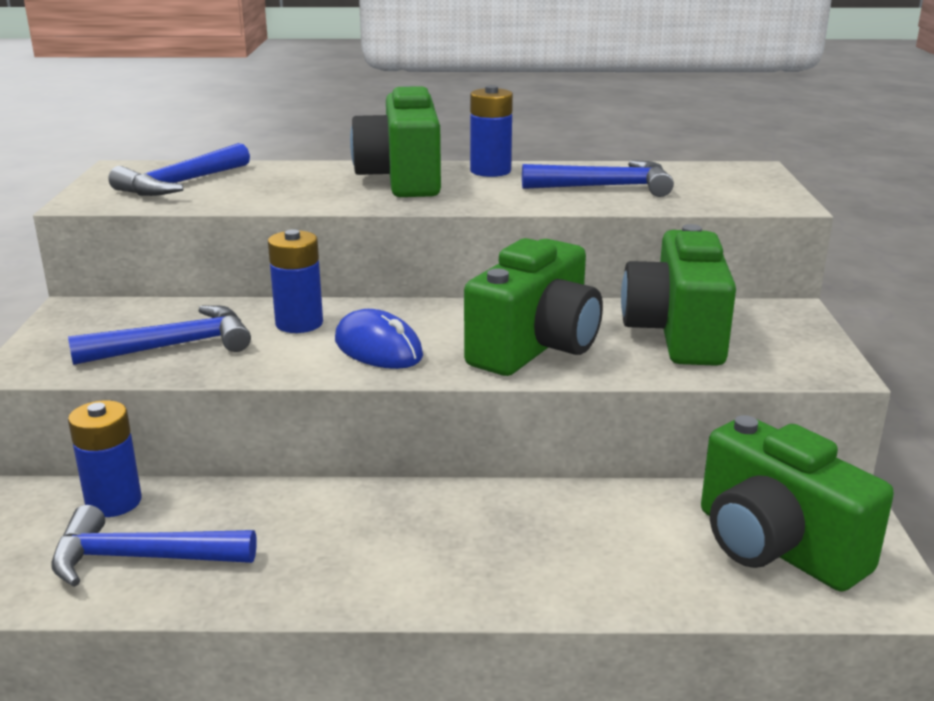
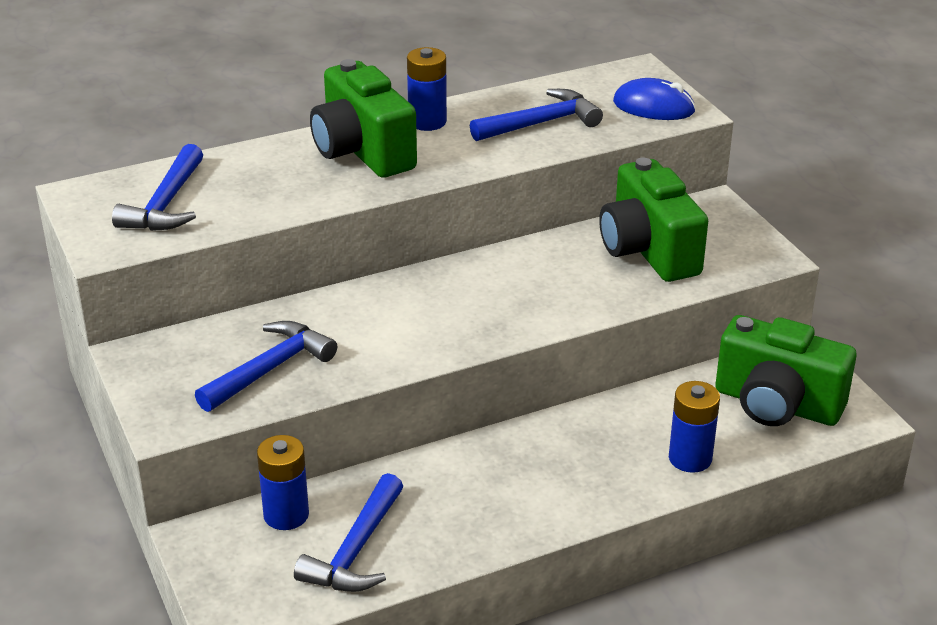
camera: 25 degrees left, 10 degrees up
(141, 558) = (356, 550): blue hammer -> blue hammer turned 45 degrees counterclockwise
(299, 323) = (349, 318): blue battery -> blue battery (690, 458)
(378, 349) = (437, 326): blue mouse -> blue mouse (653, 107)
(535, 347) = (556, 293): green camera -> none

